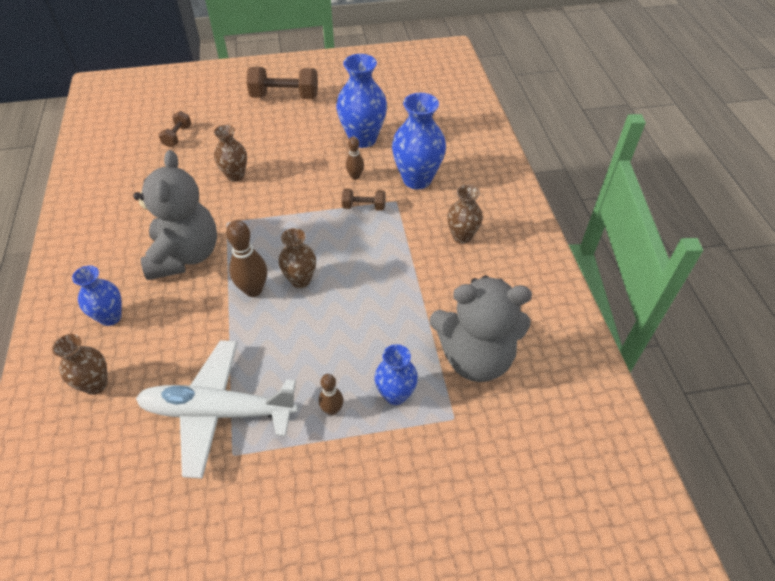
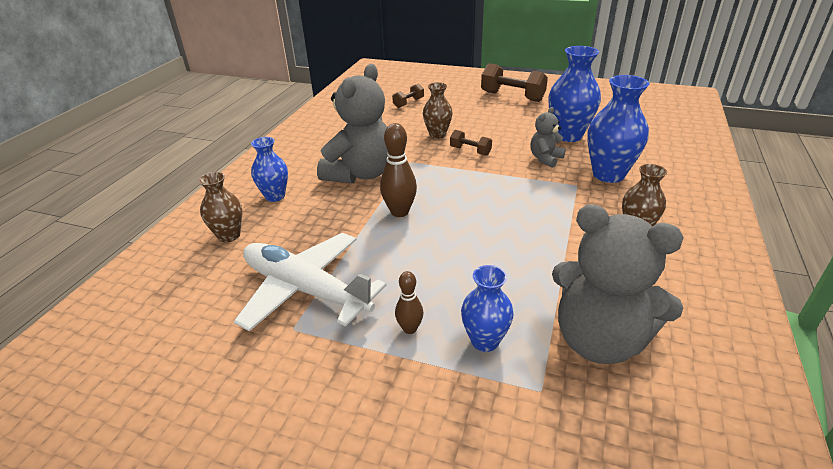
camera: 30 degrees right, 15 degrees down
(300, 280) = (446, 217): brown vase -> none
(355, 176) = (545, 159): brown bowling pin -> grey teddy bear
(364, 207) = (541, 181): brown dumbbell -> brown dumbbell (470, 151)

